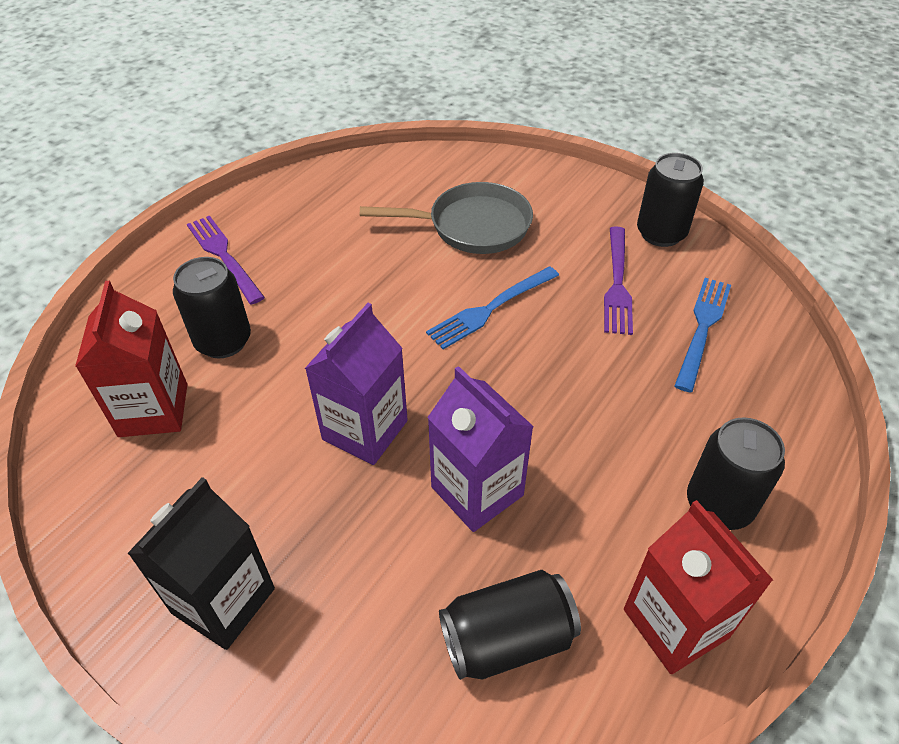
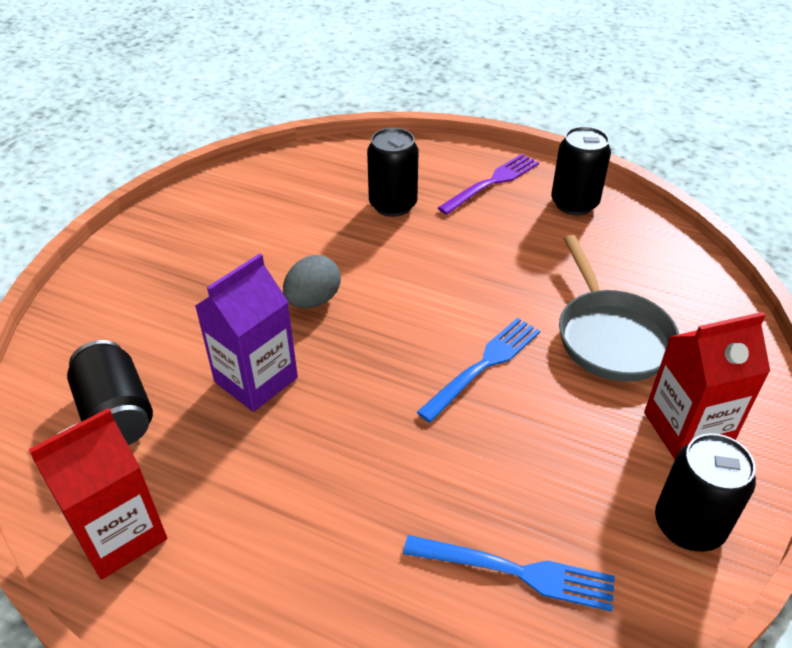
camera: 80 degrees right, 5 degrees down
(153, 410) = (317, 189): red carton -> red carton (687, 429)
(223, 600) = (159, 258): black carton -> none
(365, 430) = (313, 300): purple carton -> grey egg
(490, 309) = (484, 365): blue fork -> blue fork turned 90 degrees clockwise
(617, 284) = (566, 477): purple fork -> none
(719, 505) = (250, 578): black can -> black can (574, 203)

